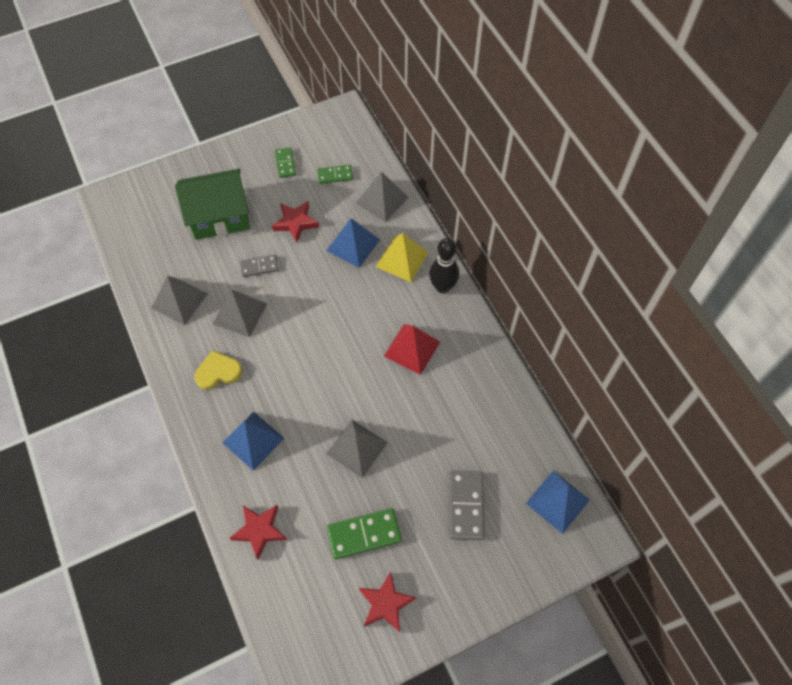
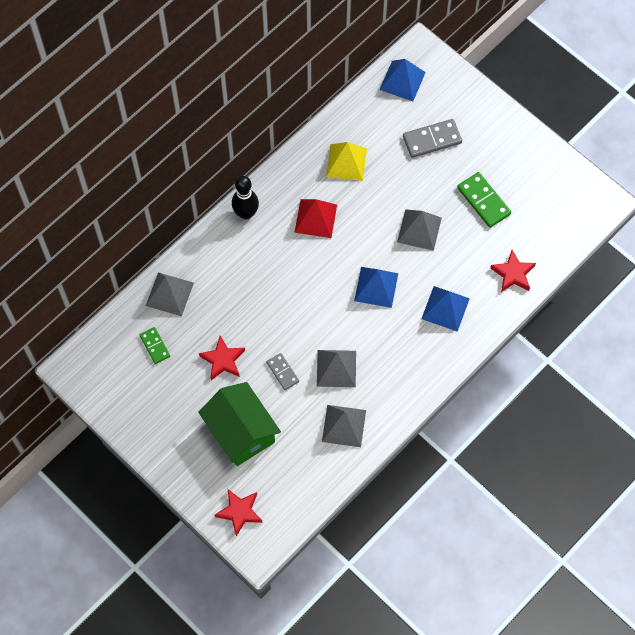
camera: 110 degrees left, 5 degrees up
(218, 372) = (398, 361): yellow heart -> none
(285, 163) = (156, 397): green domino -> none
(353, 245) = (229, 301): blue pyramid -> blue pyramid (376, 287)
(386, 604) = (525, 170): red star -> red star (239, 512)
(402, 259) = (229, 255): yellow pyramid -> yellow pyramid (346, 162)

